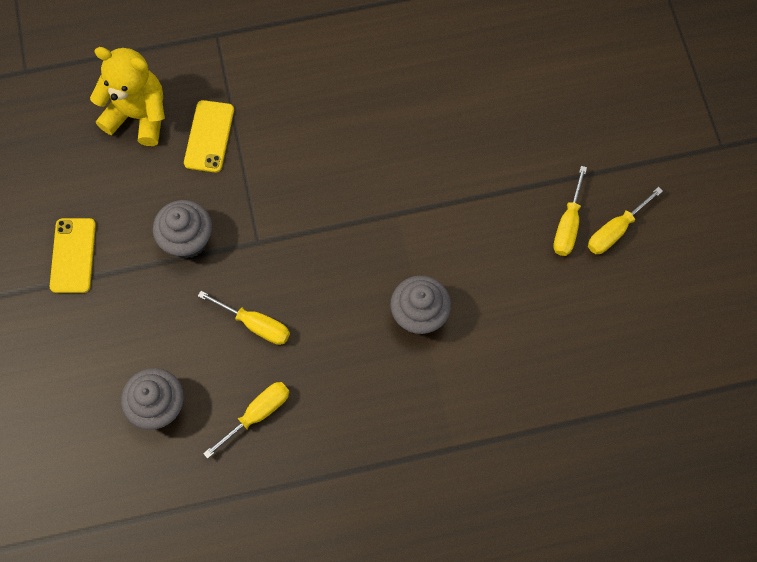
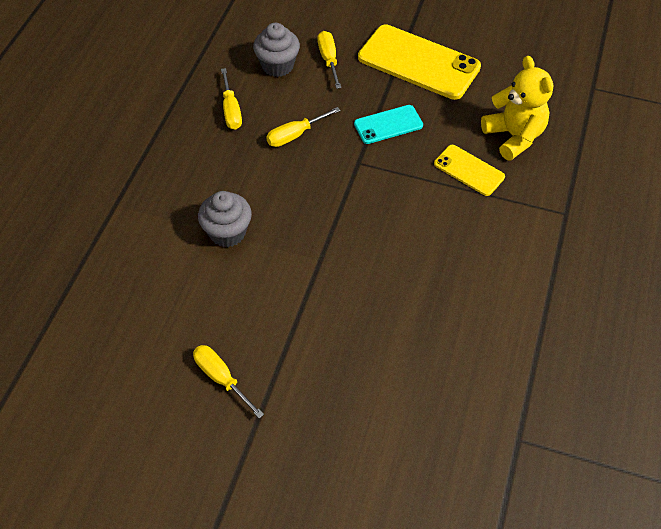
camera: 120 degrees right, 15 degrees down
(73, 255) = (418, 62): yellow phone -> yellow phone, size x1.88
(139, 115) = (514, 136): yellow teddy bear -> yellow teddy bear turned 75 degrees counterclockwise
(188, 240) = (388, 125): grey cupcake -> turquoise phone
(615, 230) = (188, 413): yellow screwdriver -> yellow screwdriver (329, 60)

